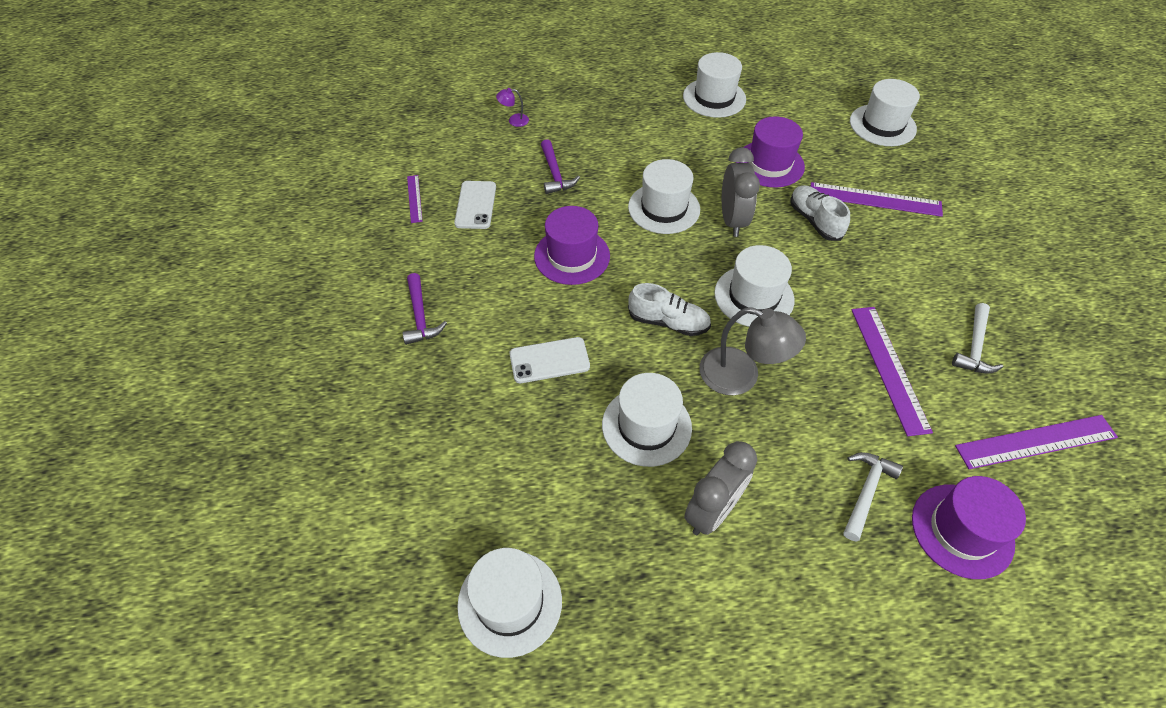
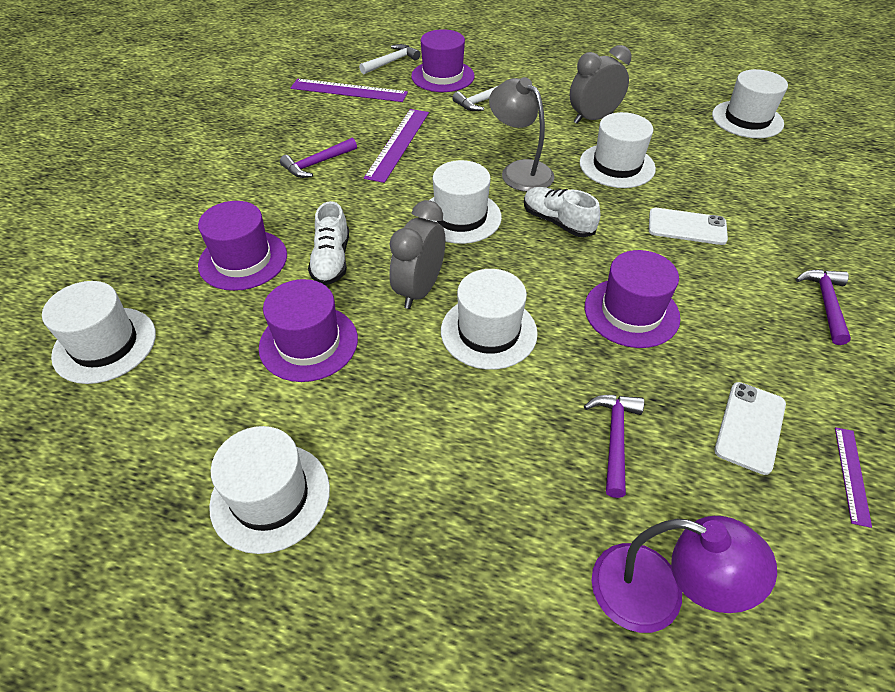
camera: 155 degrees left, 5 degrees down
(514, 120) = (656, 595): purple lamp -> purple lamp, size x2.18
(875, 199) = (243, 260): purple ruler -> purple hat
(932, 309) = (317, 164): none -> purple hammer
(974, 347) = (318, 136): white hammer -> white hammer (391, 62)

